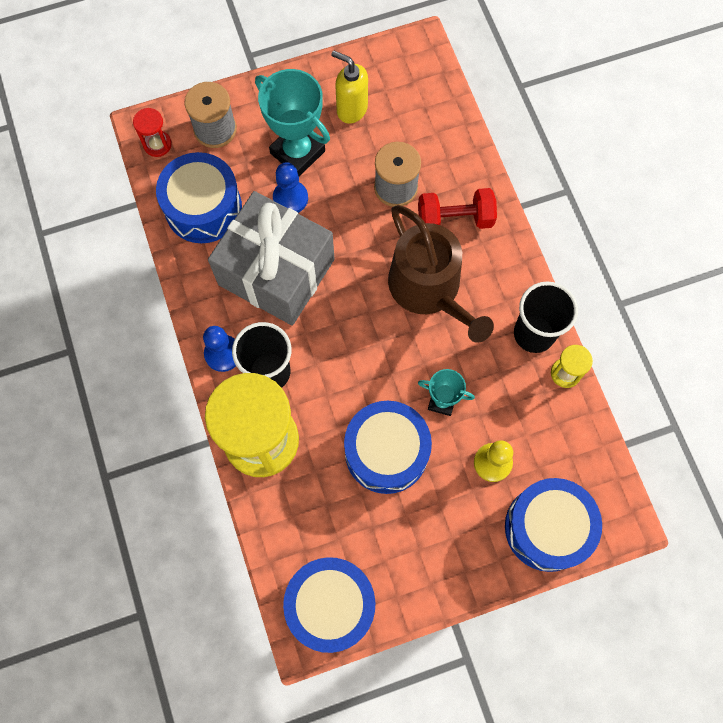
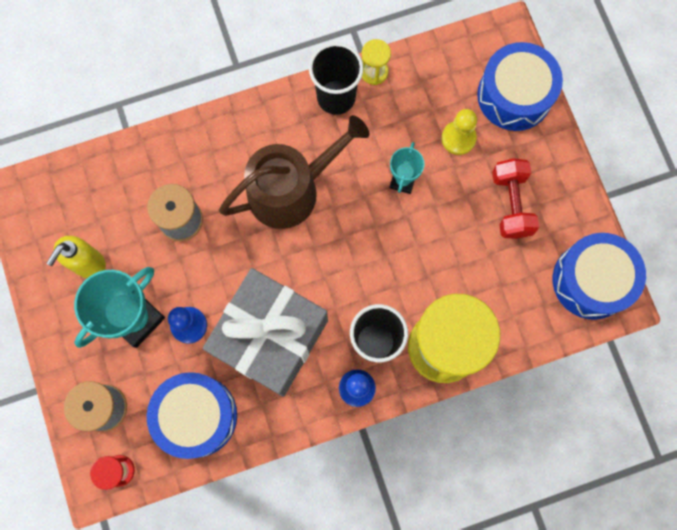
camera: 90 degrees left, 5 degrees up
(386, 452) = (451, 231): blue drum -> none
(455, 219) = (217, 164): red dumbbell -> red dumbbell (511, 204)

